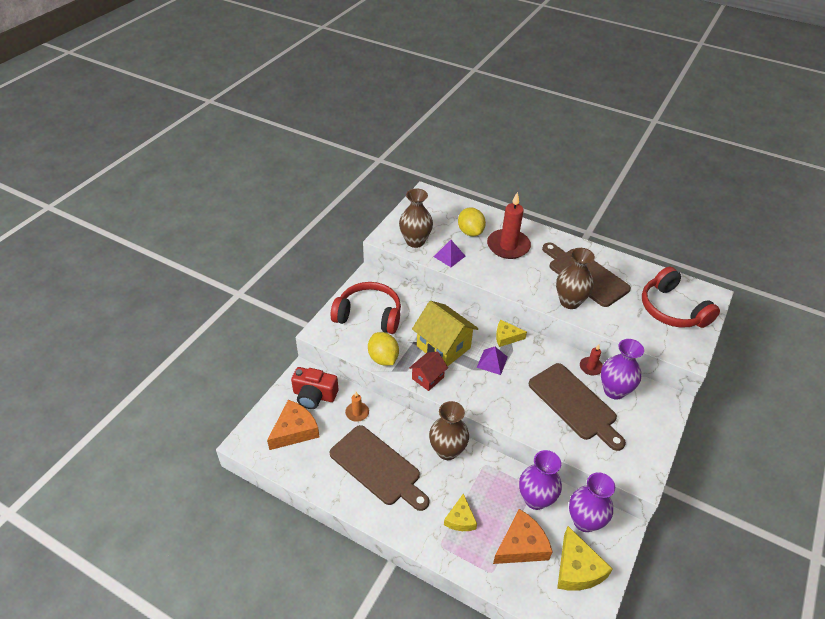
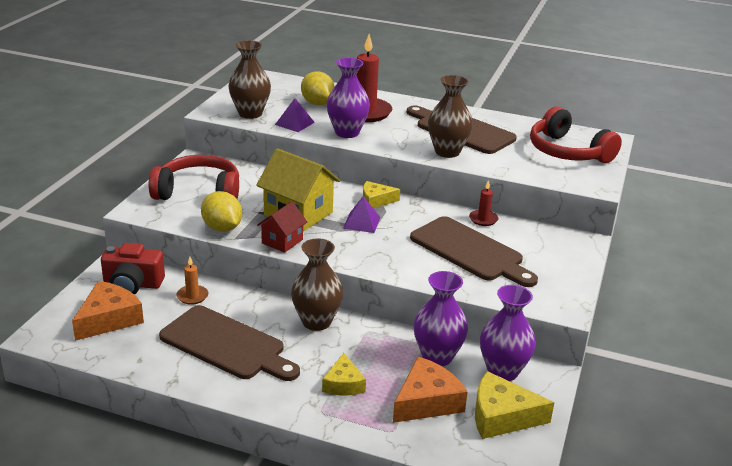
camera: 10 degrees left, 15 degrees down
(577, 568) = (502, 416): yellow cheese -> yellow cheese turned 120 degrees clockwise
(614, 390) = (515, 237): purple vase -> purple vase (347, 133)

